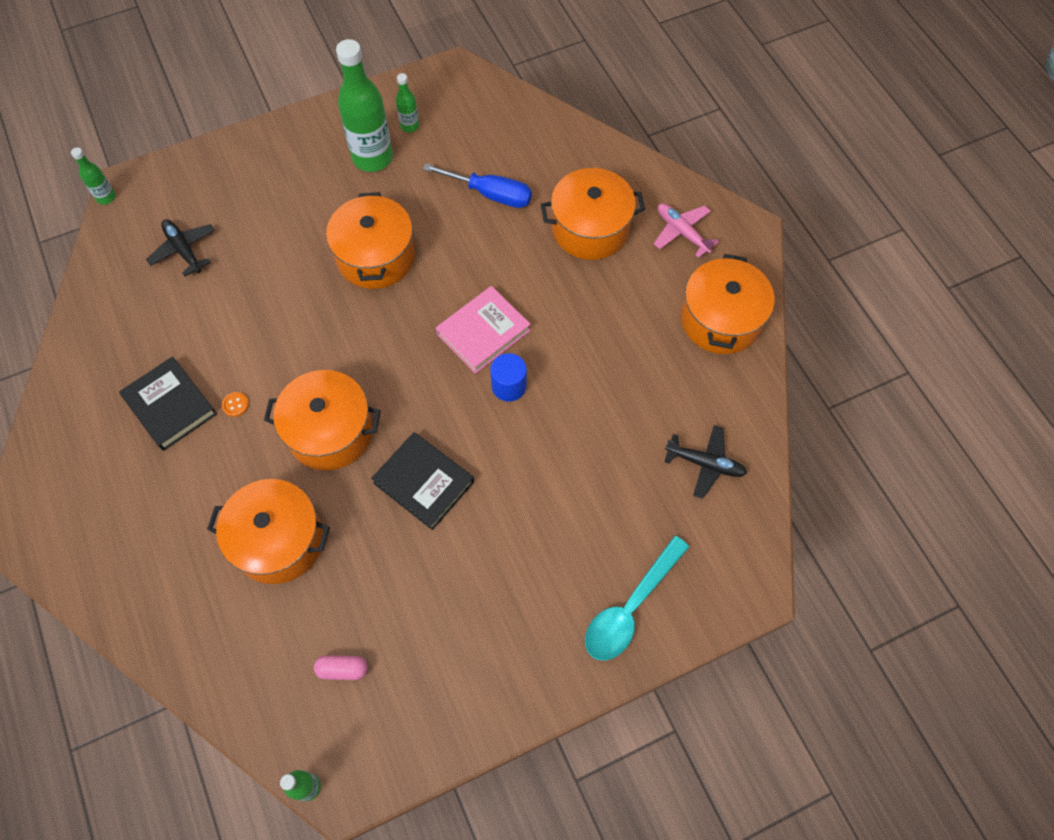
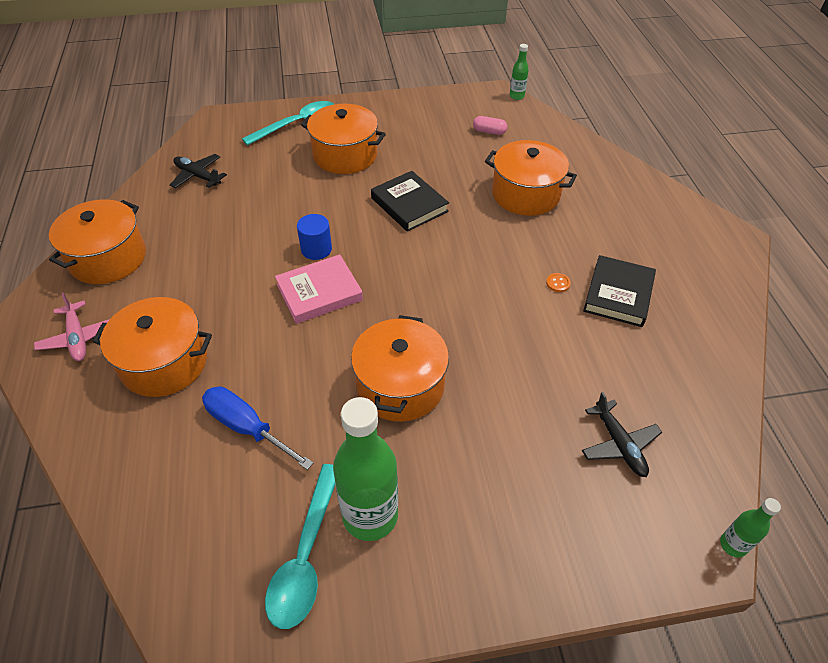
camera: 165 degrees left, 15 degrees down
(170, 406) = (618, 294): black book -> black book turned 45 degrees clockwise
(330, 431) = (476, 249): orange pot -> orange pot (345, 155)
(409, 126) = (306, 556): green bottle -> turquoise spoon

